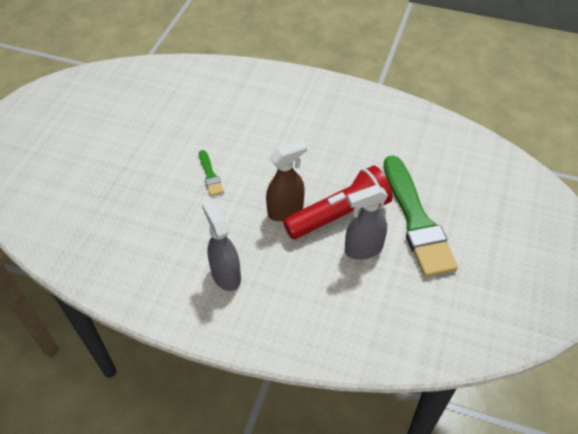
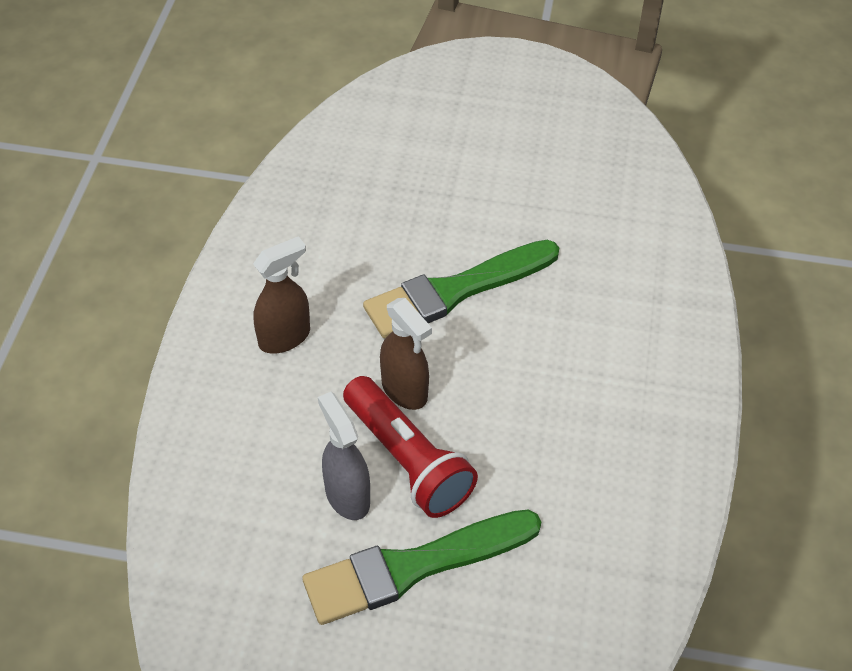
camera: 80 degrees right, 0 degrees up
(210, 175) = (455, 291): green brush -> green brush, size x2.33
(226, 275) = (285, 337): grey spray bottle -> brown spray bottle

